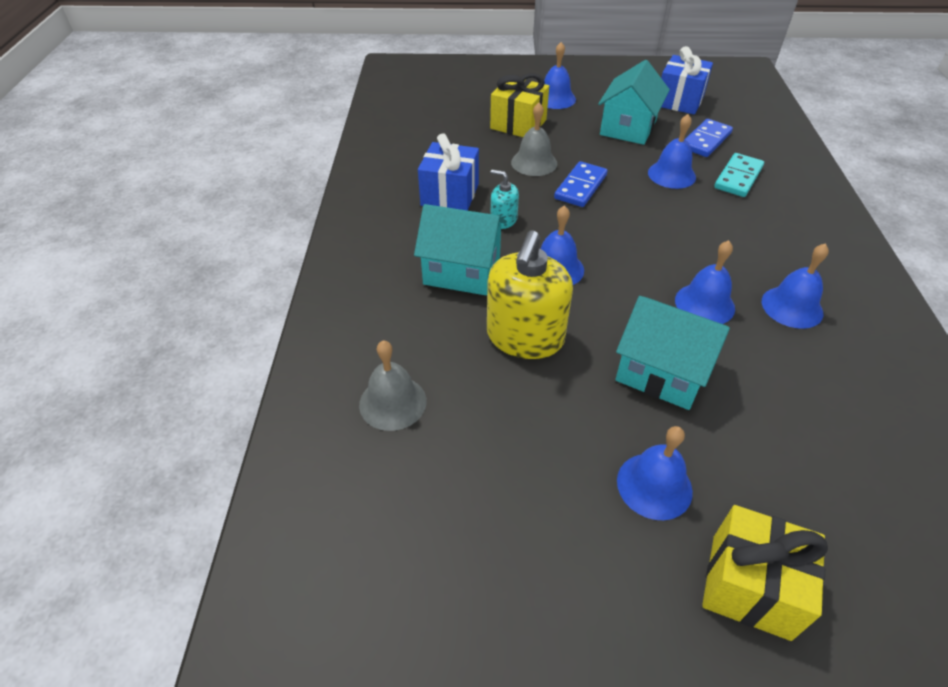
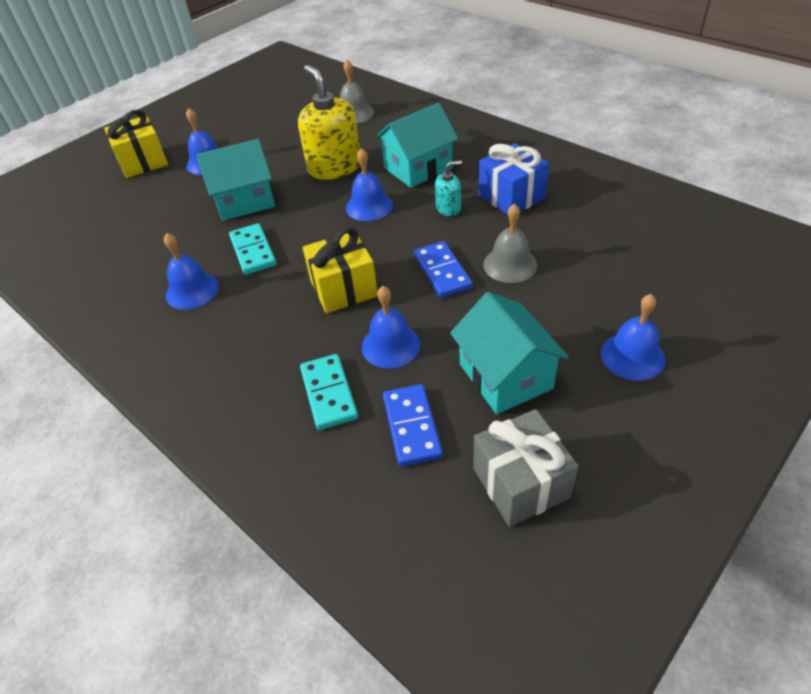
camera: 135 degrees right, 0 degrees up
(518, 124) = (594, 291): yellow gift -> yellow gift (344, 288)
(679, 101) = (520, 483): blue gift -> grey gift
(704, 304) = (253, 251): blue bell -> turquoise domino

